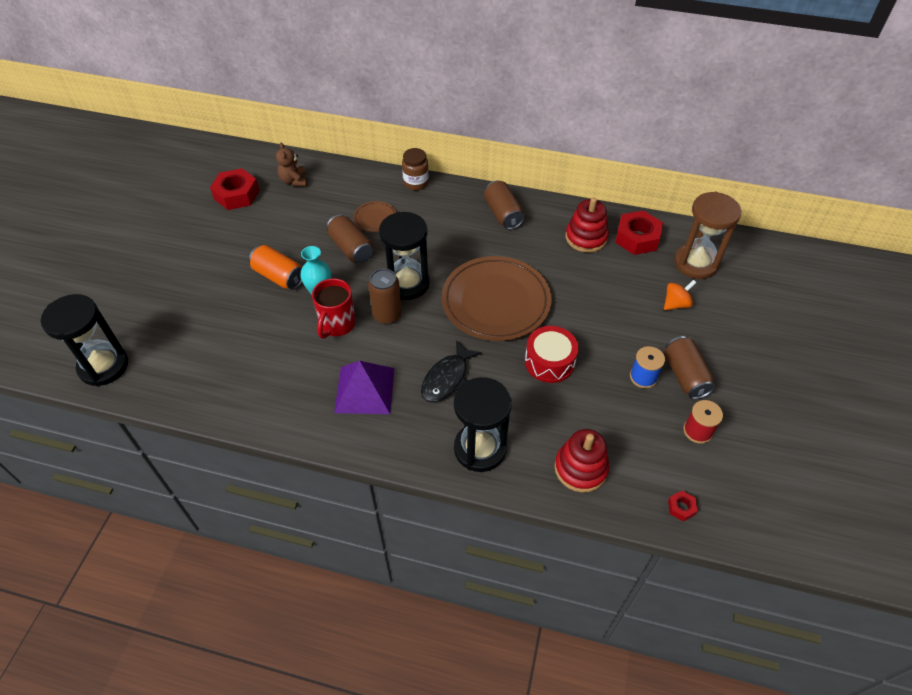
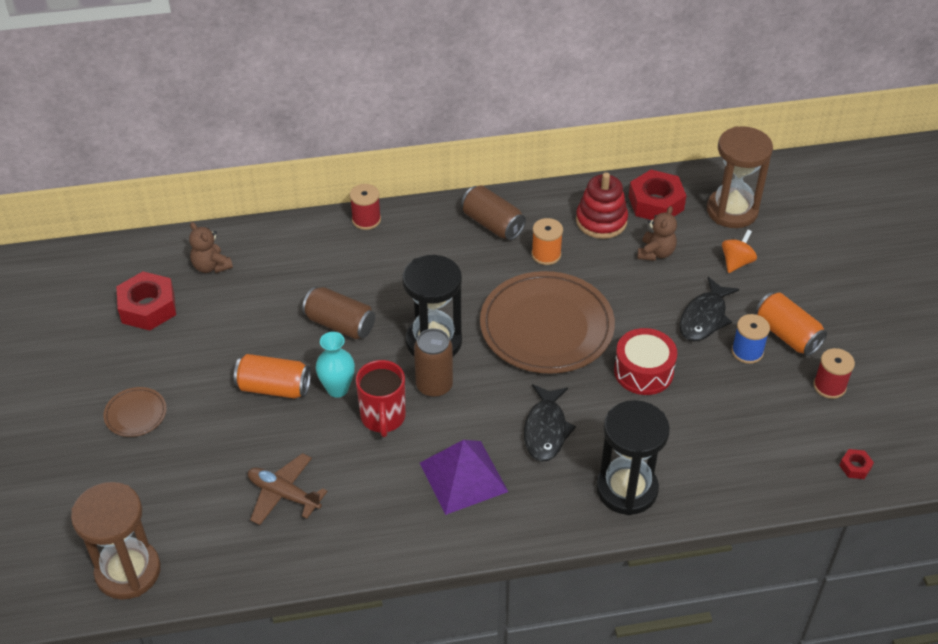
camera: 25 degrees left, 5 degrees down
(103, 366) = (128, 571): black hourglass -> brown hourglass
(235, 353) = (284, 494): none -> brown plane
(375, 218) = (345, 279): brown plate -> brown plate (135, 414)
(416, 183) = (366, 220): brown jar -> red spool
(528, 248) = (546, 254): none -> orange spool
(580, 468) = (739, 468): red stacking toy -> none
(614, 275) = (656, 253): none -> brown teddy bear
(624, 338) = (704, 318): none -> black fish
(685, 376) = (787, 335): brown can -> orange can

